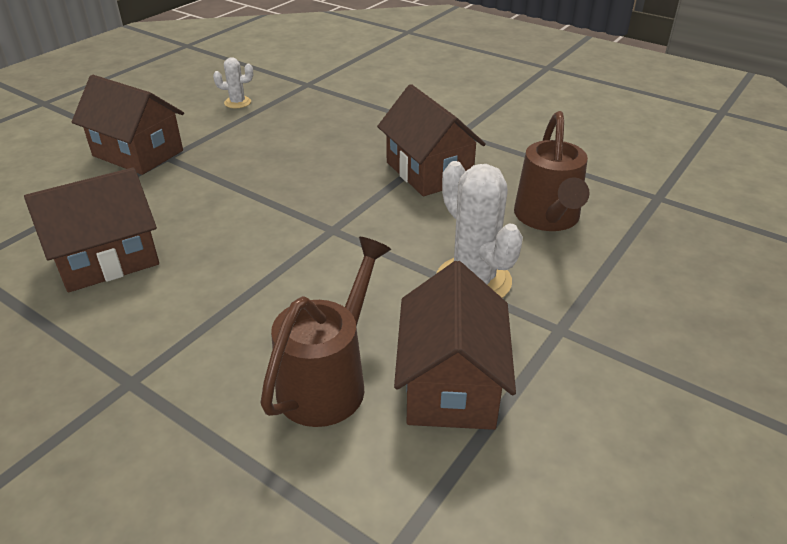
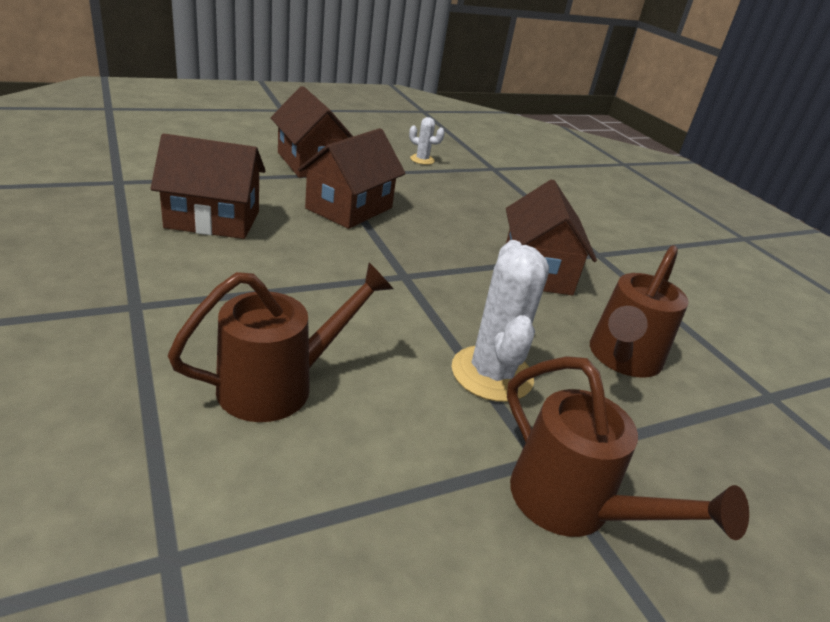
camera: 25 degrees right, 5 degrees down
(451, 384) = (380, 447): brown house -> brown house (349, 208)
(606, 350) = (572, 506): none -> brown watering can

